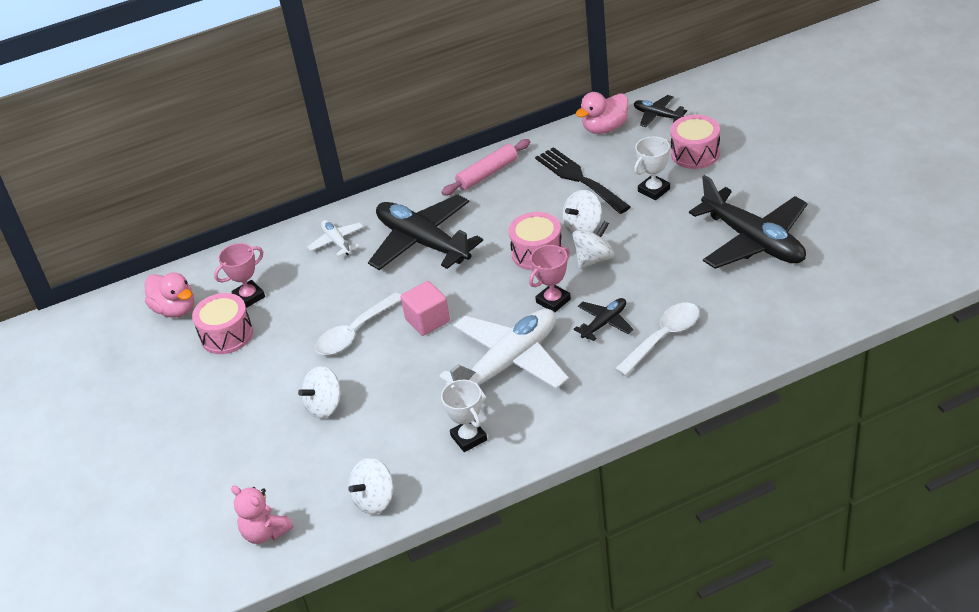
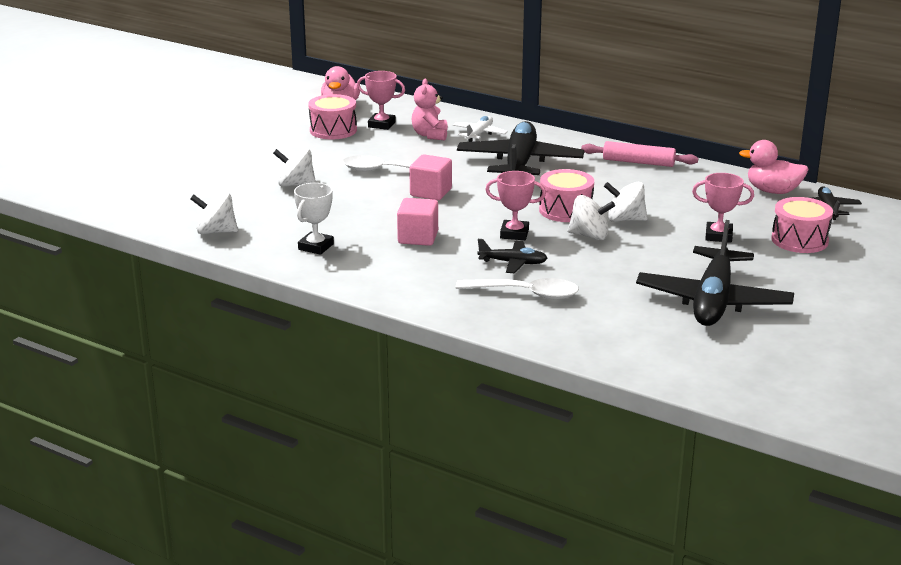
camera: 50 degrees right, 15 degrees down
(265, 532) = (149, 204): pink teddy bear -> pink teddy bear (430, 135)
(509, 363) = (418, 237): white plane -> pink cube
(579, 179) = (686, 200): black fork -> none
(654, 190) = (718, 236): white trophy -> pink trophy

